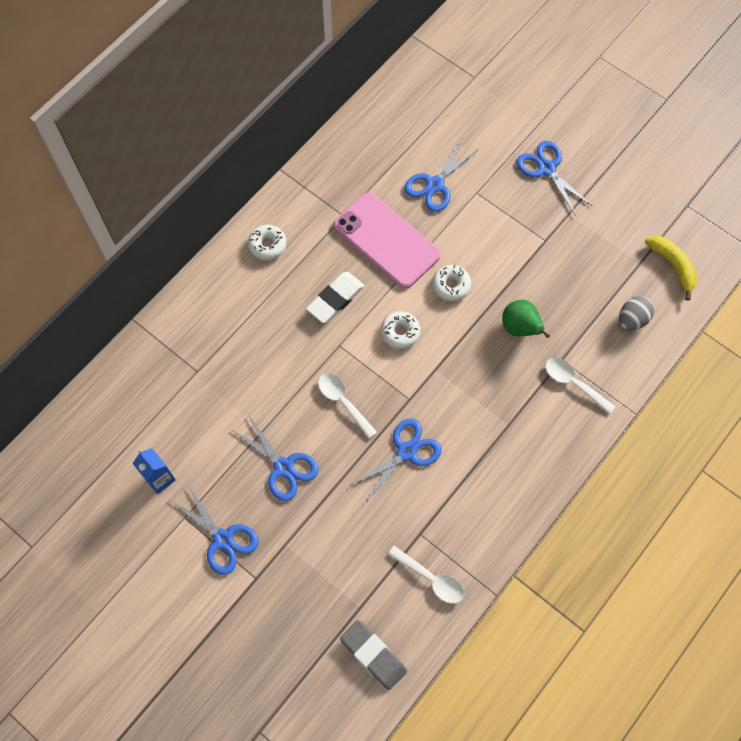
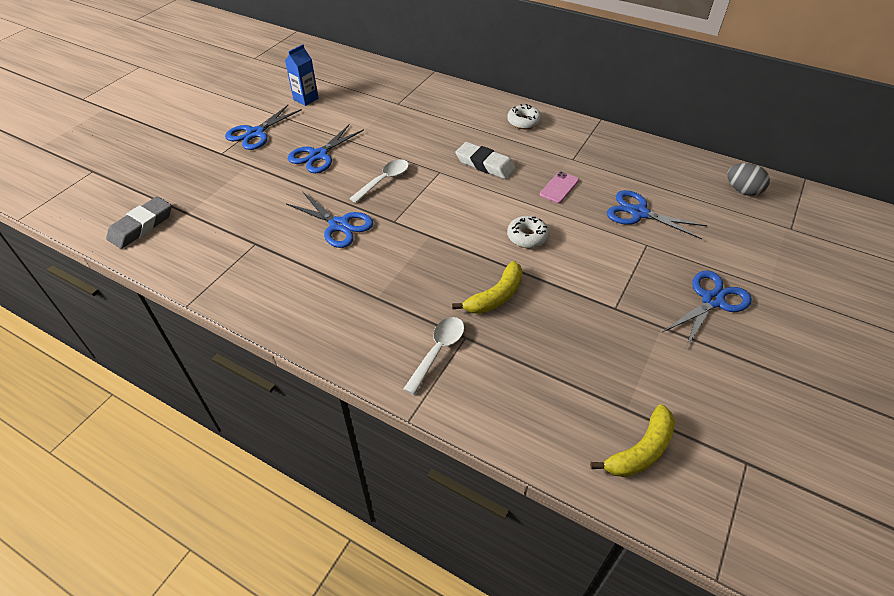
camera: 80 degrees right, 20 degrees down
(386, 240) = (559, 187): pink phone -> pink phone, size x0.43
(400, 332) = (463, 207): white donut -> none
(431, 578) = (209, 256): white spoon -> none
(520, 328) = (495, 296): green pear -> yellow banana
(632, 319) = (541, 406): grey egg -> grey egg (742, 191)

